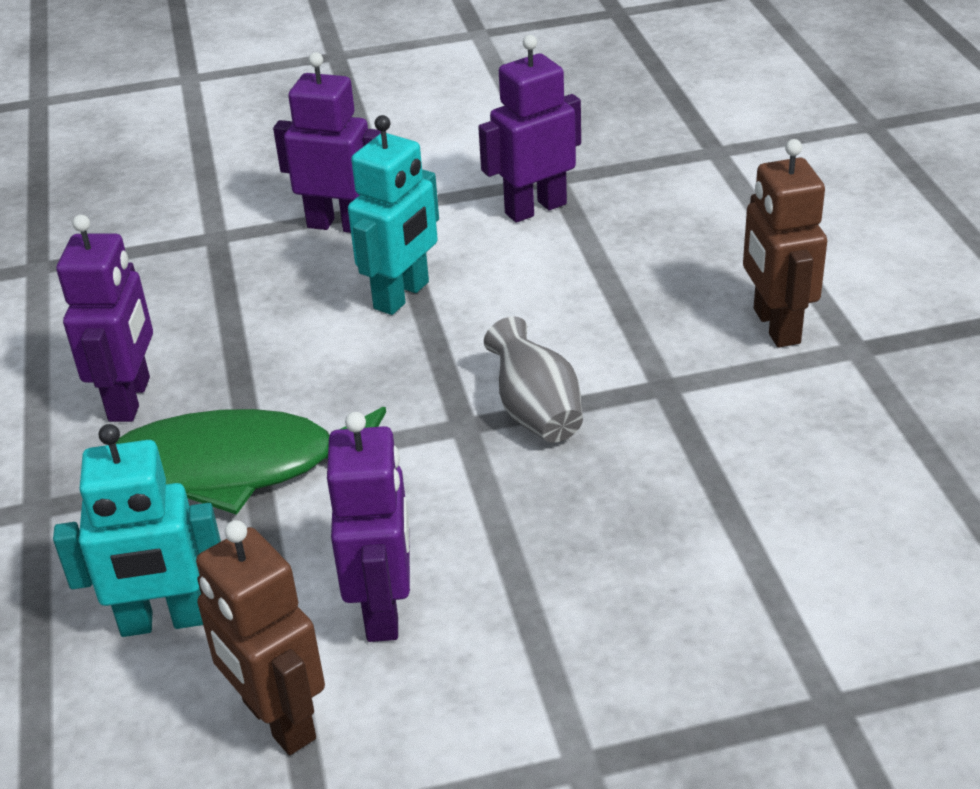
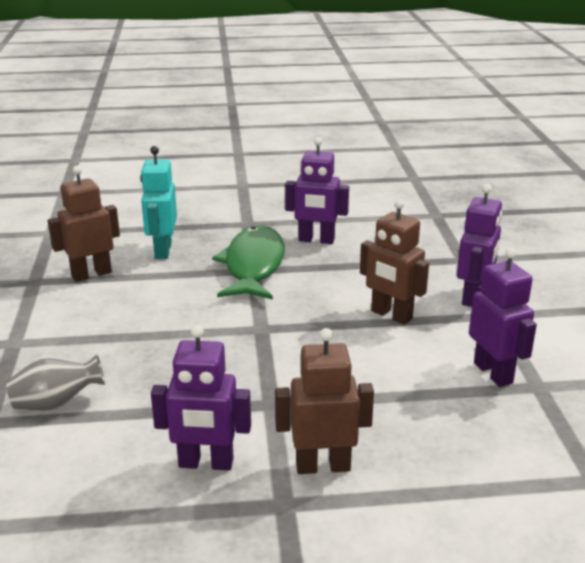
camera: 95 degrees right, 10 degrees down
(384, 610) = (137, 299): purple robot -> purple robot (206, 463)
(402, 296) = (391, 315): turquoise robot -> brown robot
(536, 413) = (262, 353): grey vase -> grey vase (56, 404)

